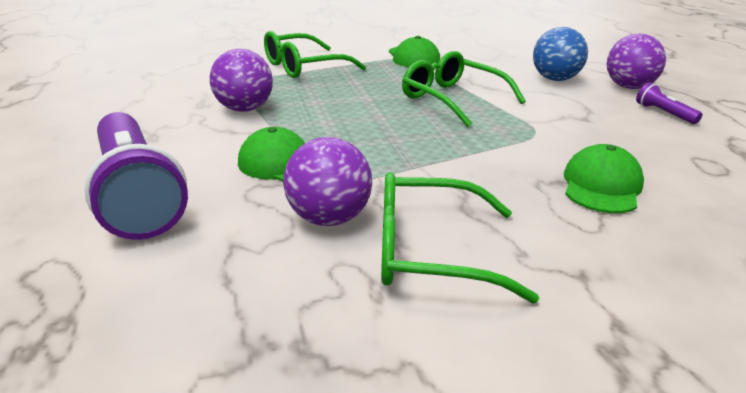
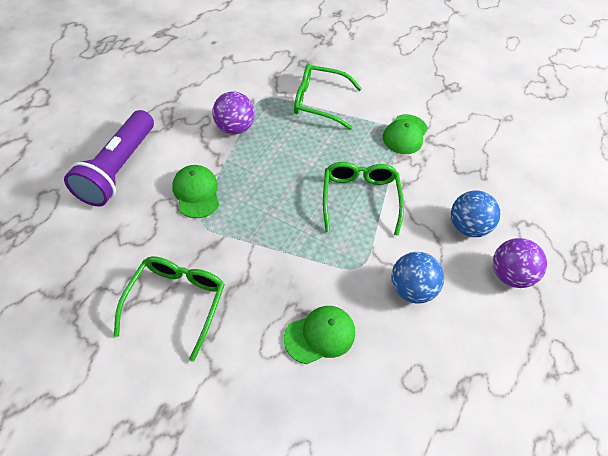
camera: 40 degrees right, 25 degrees up
(328, 218) = (167, 247): purple ball -> none
(430, 252) = (176, 302): green glasses -> green glasses turned 60 degrees clockwise
(595, 124) = (411, 289): none -> blue ball
(664, 113) = (480, 317): purple flashlight -> none

